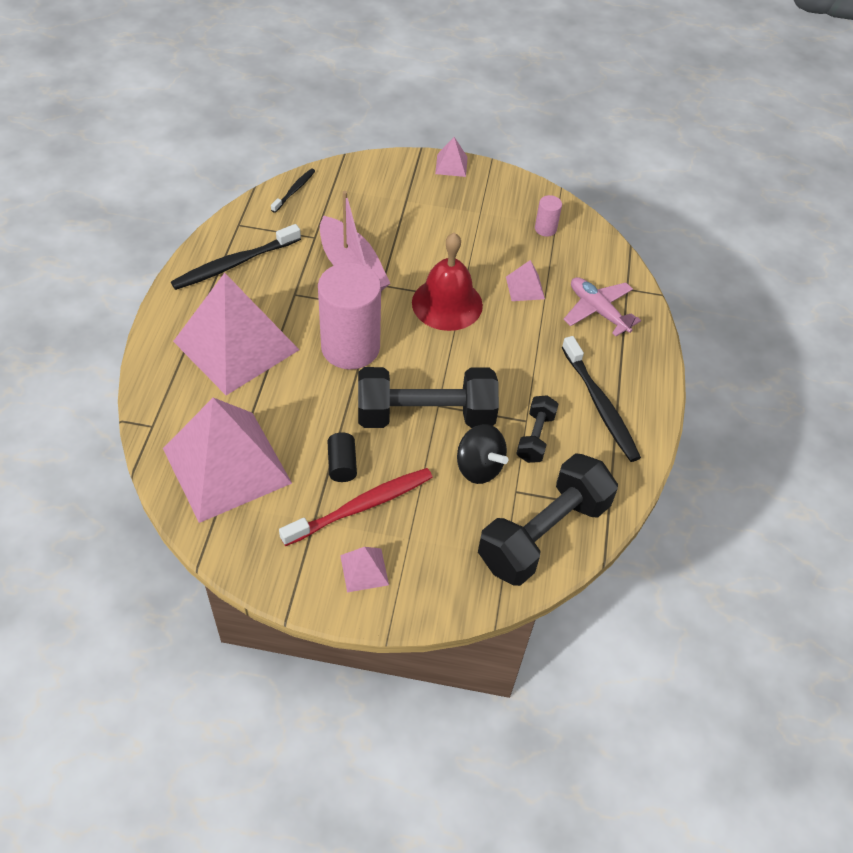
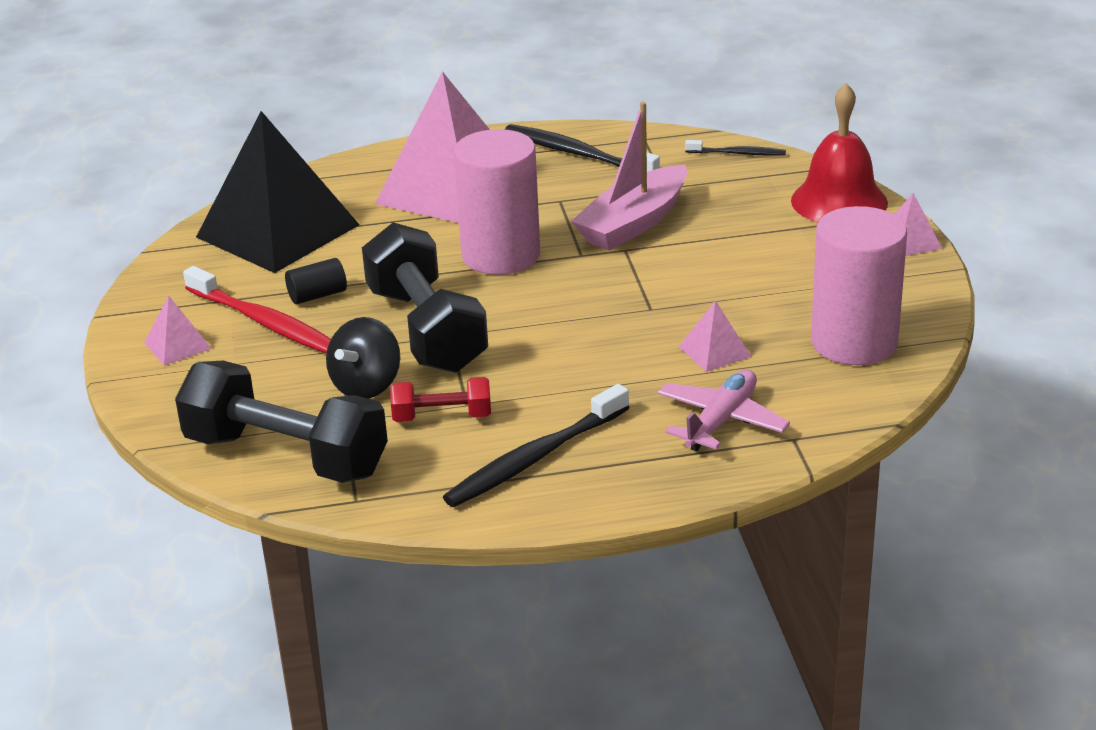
camera: 75 degrees right, 20 degrees down
(227, 465) = (278, 231): pink pyramid -> black pyramid
(447, 303) = (631, 300): red bell -> red bell (839, 201)
(535, 437) = (442, 417): black dumbbell -> red dumbbell
(545, 229) = (854, 342): pink cylinder -> pink cylinder, size x2.35

